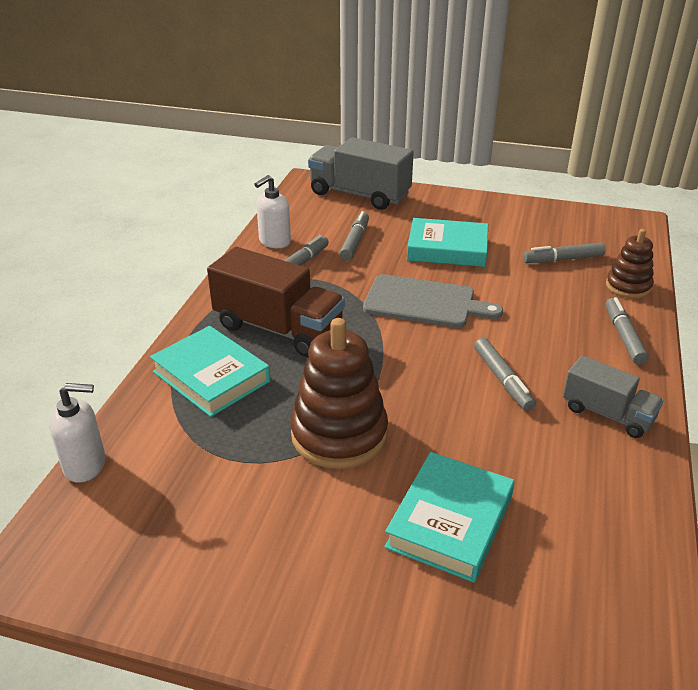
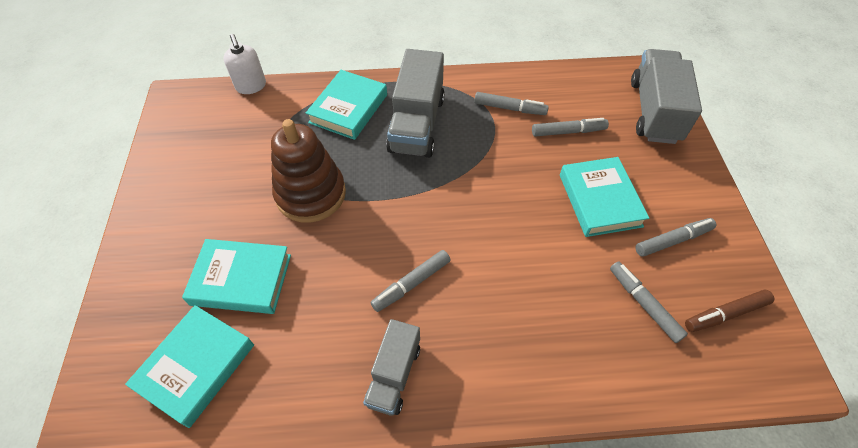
camera: 70 degrees right, 20 degrees up
(274, 241) = (534, 83): white soap dispenser -> none
(278, 329) = (417, 124): brown truck -> grey truck
(424, 302) = (498, 203): grey cutting board -> none
(571, 583) = (196, 367): none -> turquoise book
(581, 229) = (725, 314): none -> brown marker
(623, 336) = (525, 379): grey marker -> grey marker (673, 240)
(628, 286) = (626, 376): brown stacking toy -> none

